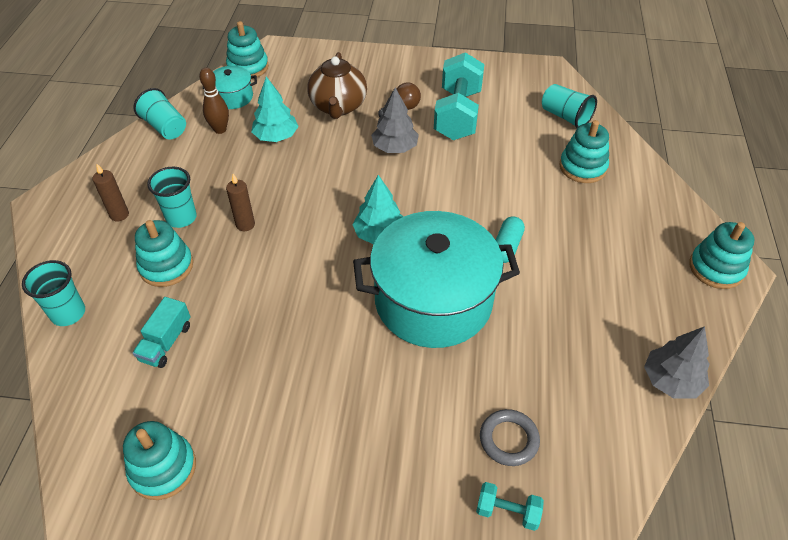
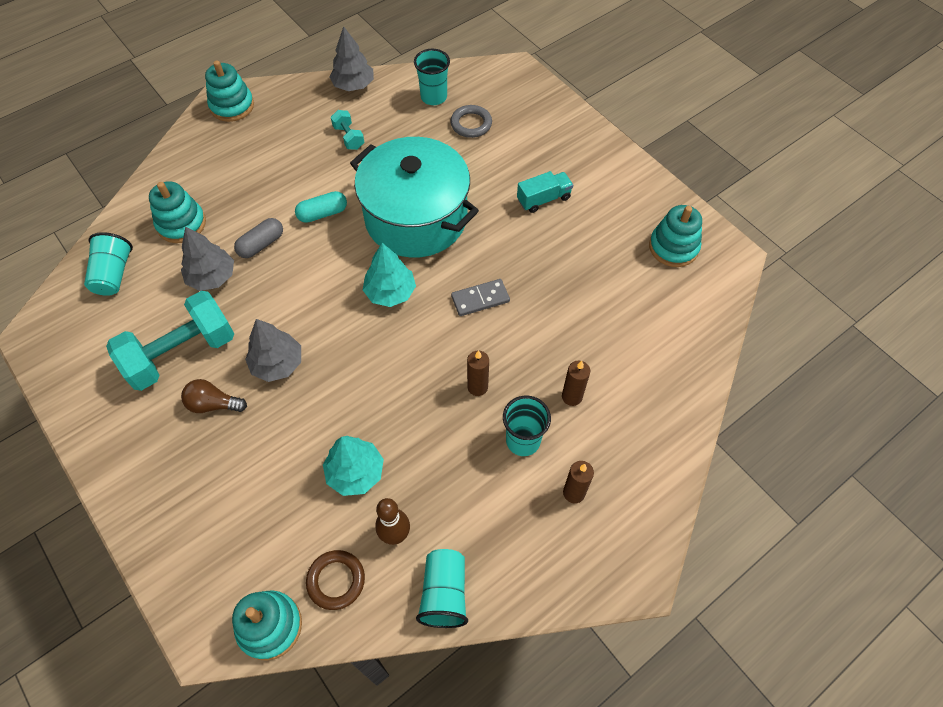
camera: 135 degrees left, 10 degrees up
(68, 313) = (676, 412): turquoise cup -> turquoise cup (433, 97)
(166, 266) = (572, 397): turquoise stacking toy -> brown candle
(166, 342) = (617, 328): turquoise truck -> turquoise truck (543, 199)
(233, 97) = (336, 580): turquoise pot -> brown ring
(305, 280) = (480, 299): none -> grey domino
(338, 107) = (259, 462): brown teapot -> none
(507, 511) = (510, 101): turquoise dumbbell -> turquoise dumbbell (349, 137)
(509, 156) = (212, 277): none -> grey tree
(512, 195) = (261, 244): none -> grey capsule

